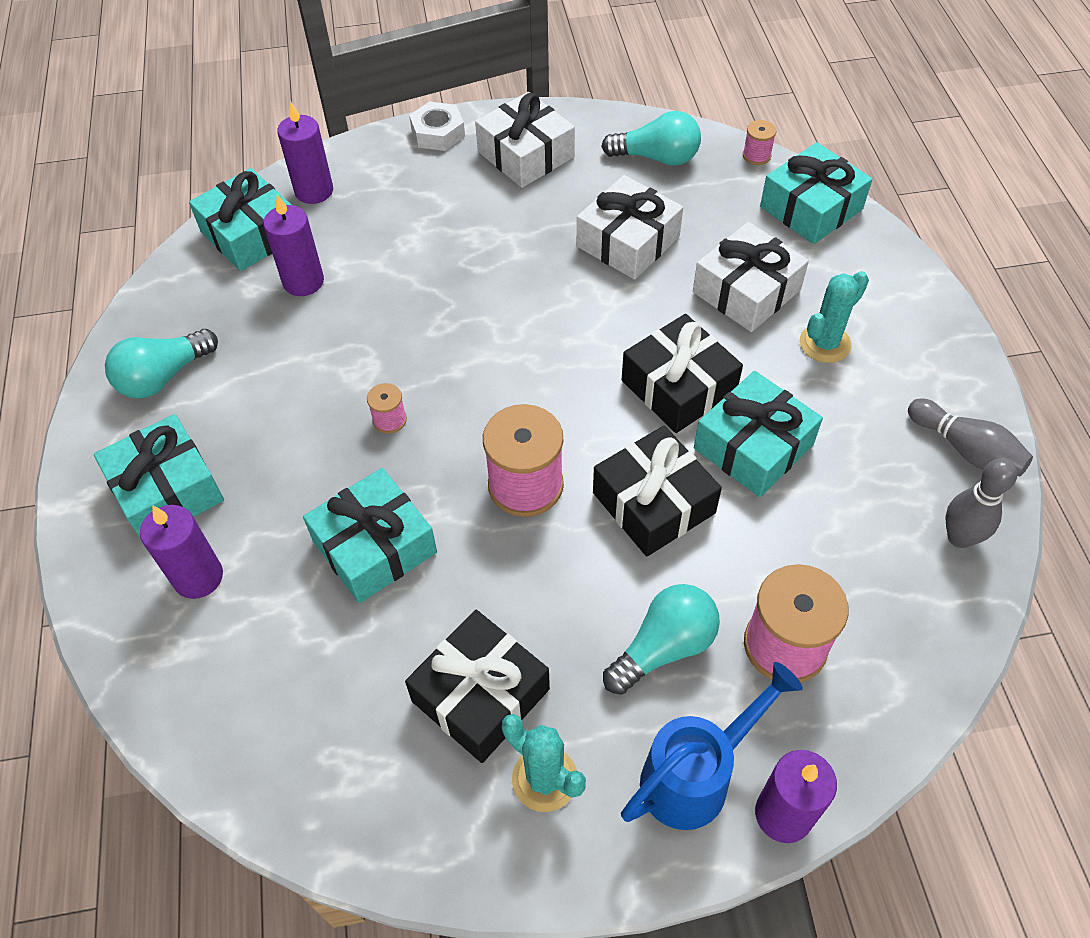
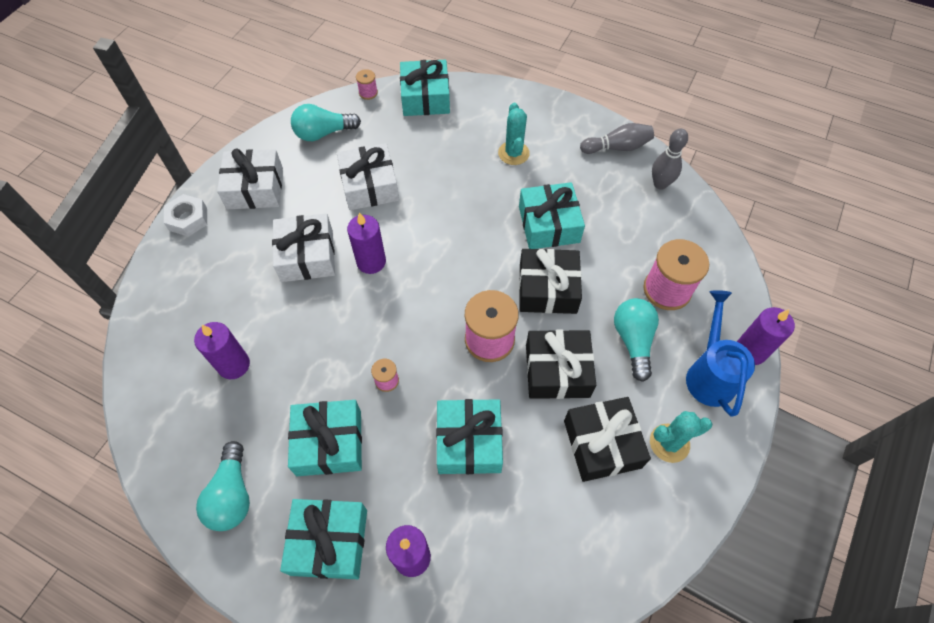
camera: 55 degrees left, 5 degrees up
(251, 234) = (160, 372): turquoise gift -> turquoise gift (329, 443)
(314, 191) = (162, 314): purple candle -> purple candle (371, 262)
(656, 157) = (323, 133): turquoise light bulb -> turquoise light bulb turned 150 degrees counterclockwise
(678, 386) = (486, 229): black gift -> black gift (557, 370)
(746, 291) = (452, 160): white gift -> white gift (307, 256)

